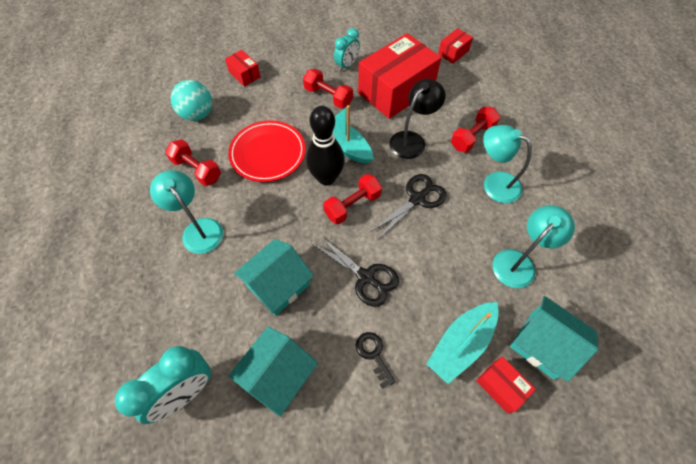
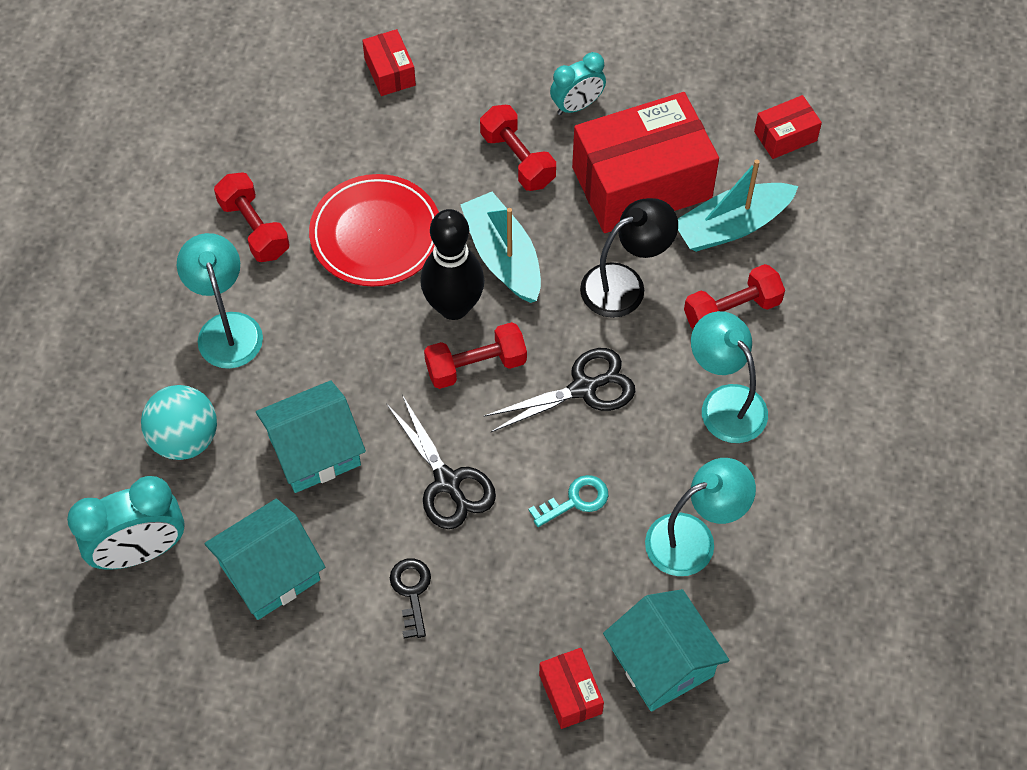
camera: 20 degrees right, 0 degrees up
(197, 114) = (286, 127): turquoise ball -> turquoise ball (185, 439)
(443, 263) = (575, 500): none -> turquoise key
(461, 344) = (543, 621): turquoise boat -> turquoise boat (732, 226)

